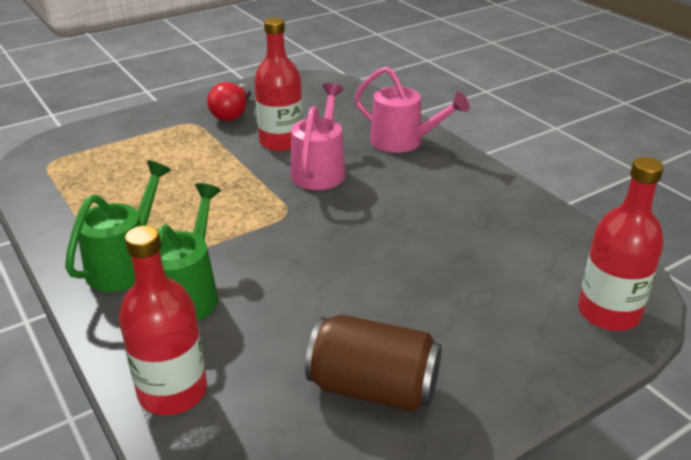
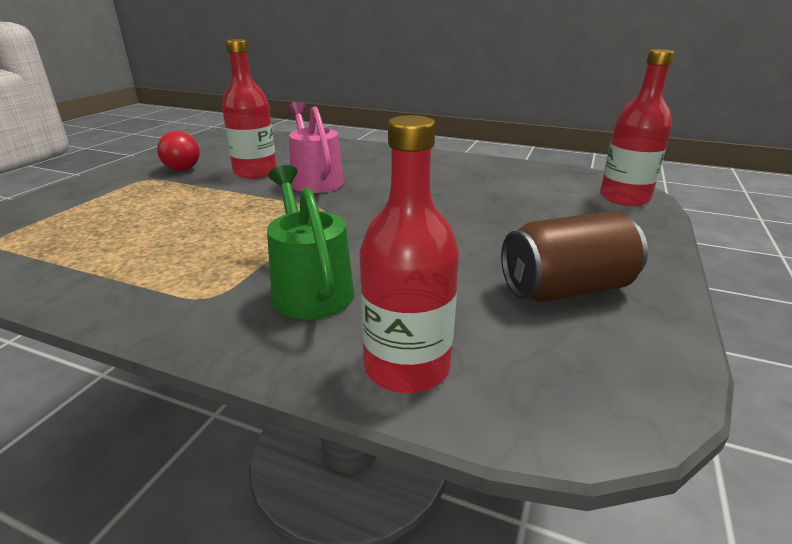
camera: 35 degrees left, 5 degrees down
(126, 263) = (207, 288): green watering can -> none
(403, 142) = (358, 153): pink watering can -> none

